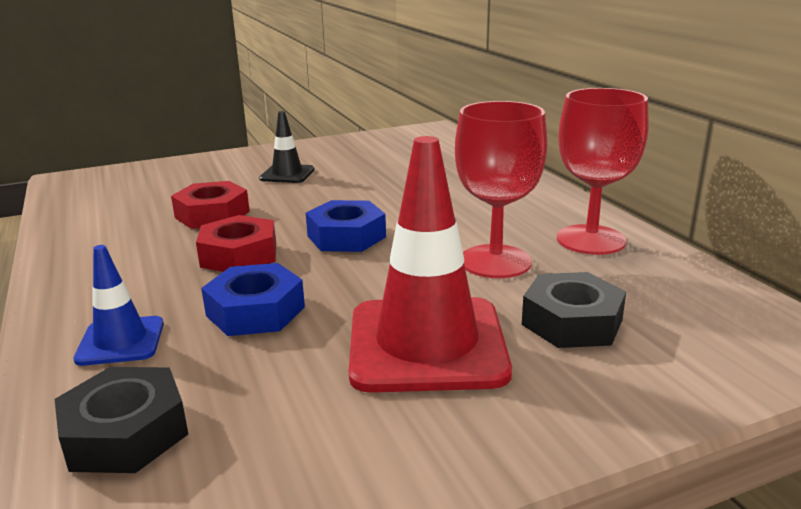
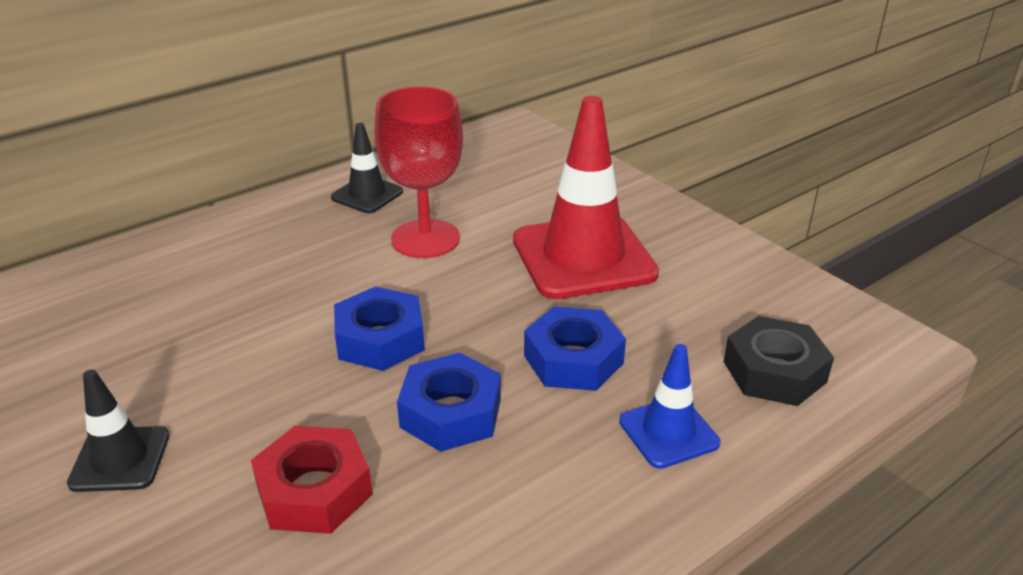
camera: 105 degrees left, 10 degrees up
(239, 255) = (451, 413): red nut -> blue nut
(572, 322) = (522, 201): black nut -> none
(590, 240) = (367, 195): red goblet -> black traffic cone

